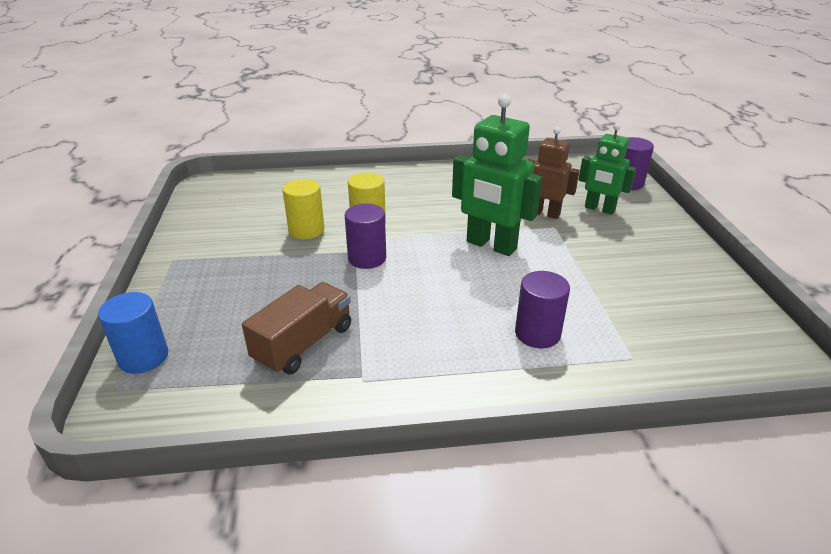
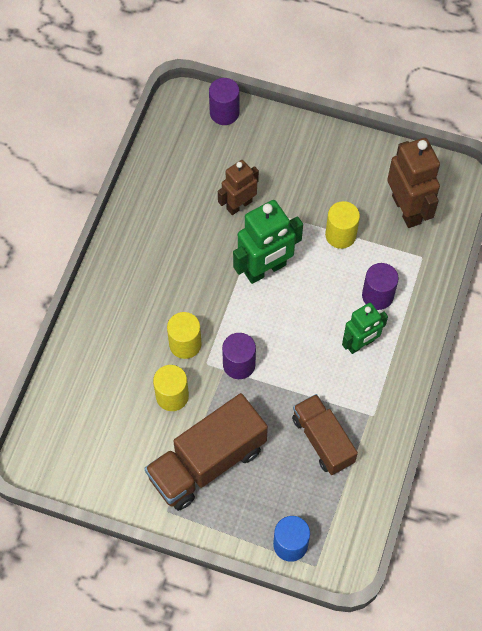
camera: 65 degrees left, 30 degrees up
(239, 268) = (207, 462): none -> brown truck
(585, 282) = (340, 235): none -> yellow cylinder
(599, 209) = (253, 162): green robot -> green robot (360, 344)
(680, 324) = (407, 209): none -> brown robot

